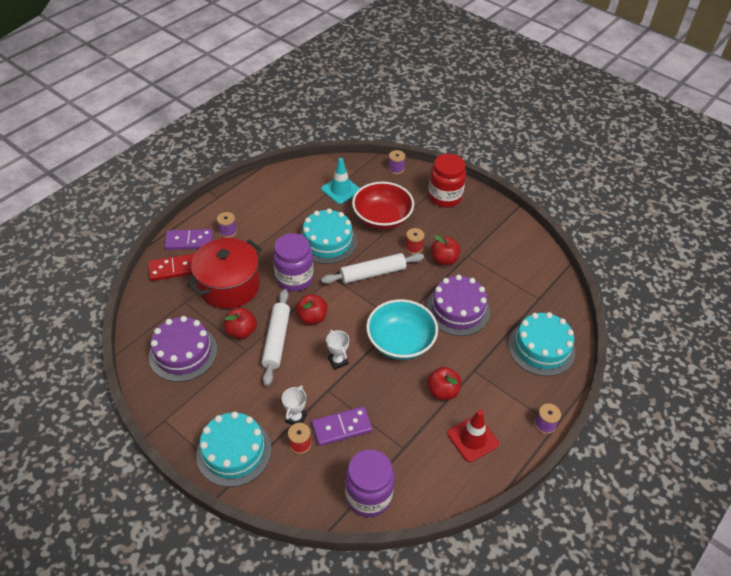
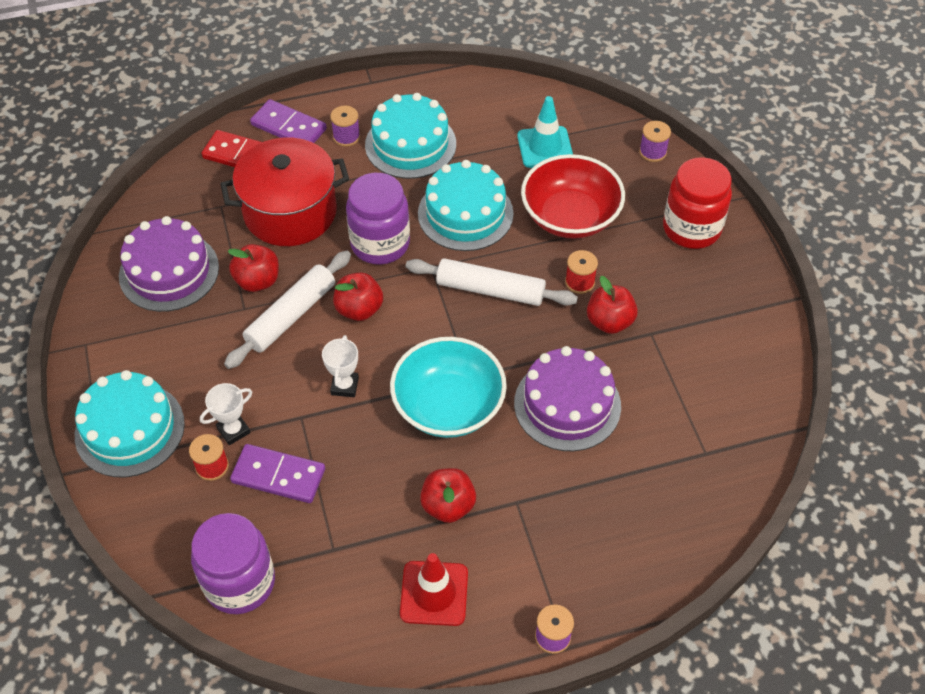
camera: 35 degrees right, 5 degrees up
(541, 348) = (644, 527): turquoise cake -> turquoise cake (410, 144)

